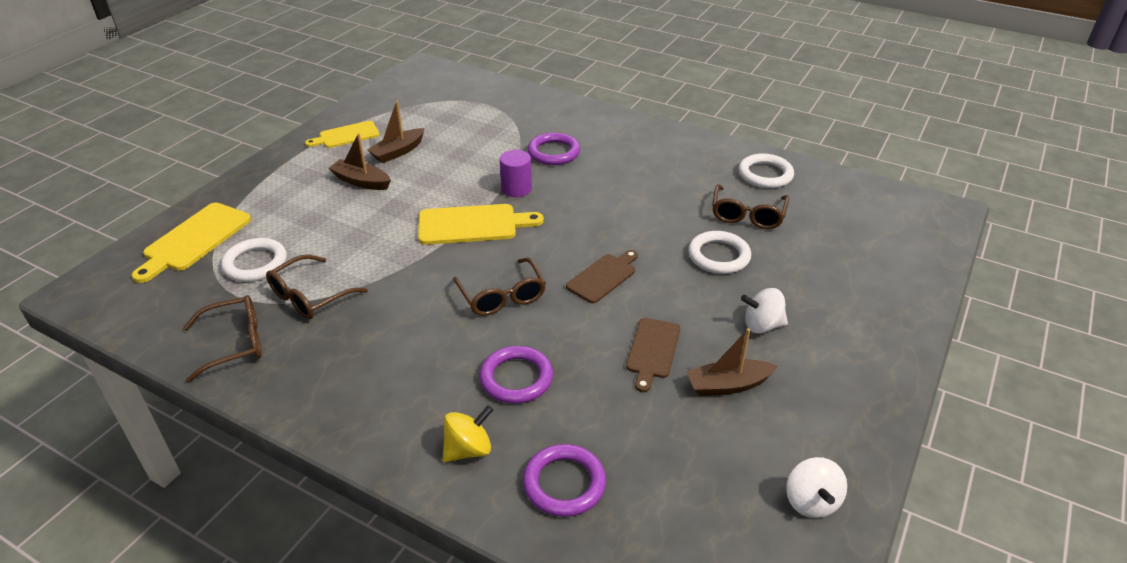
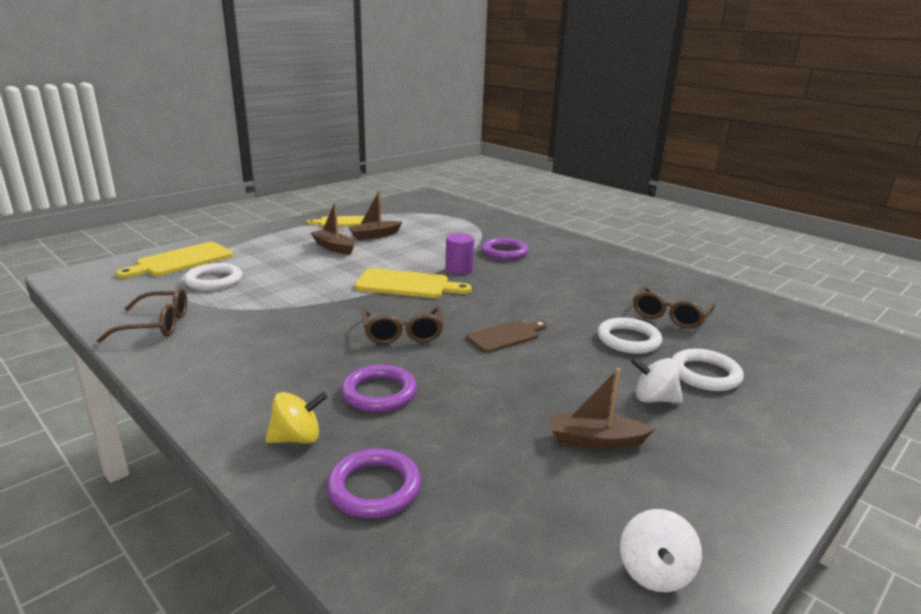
camera: 15 degrees right, 15 degrees down
(310, 296) = (240, 307): brown glasses -> none
(652, 351) = (526, 398): brown cutting board -> none
(765, 174) = (699, 292): white ring -> white ring (705, 374)

